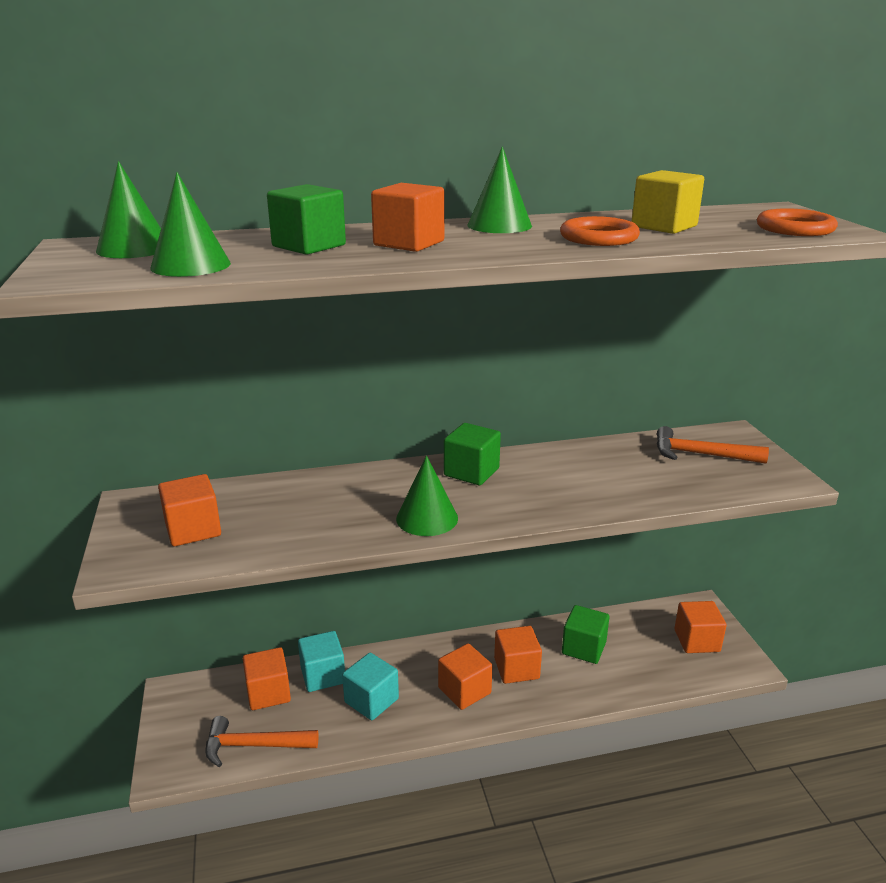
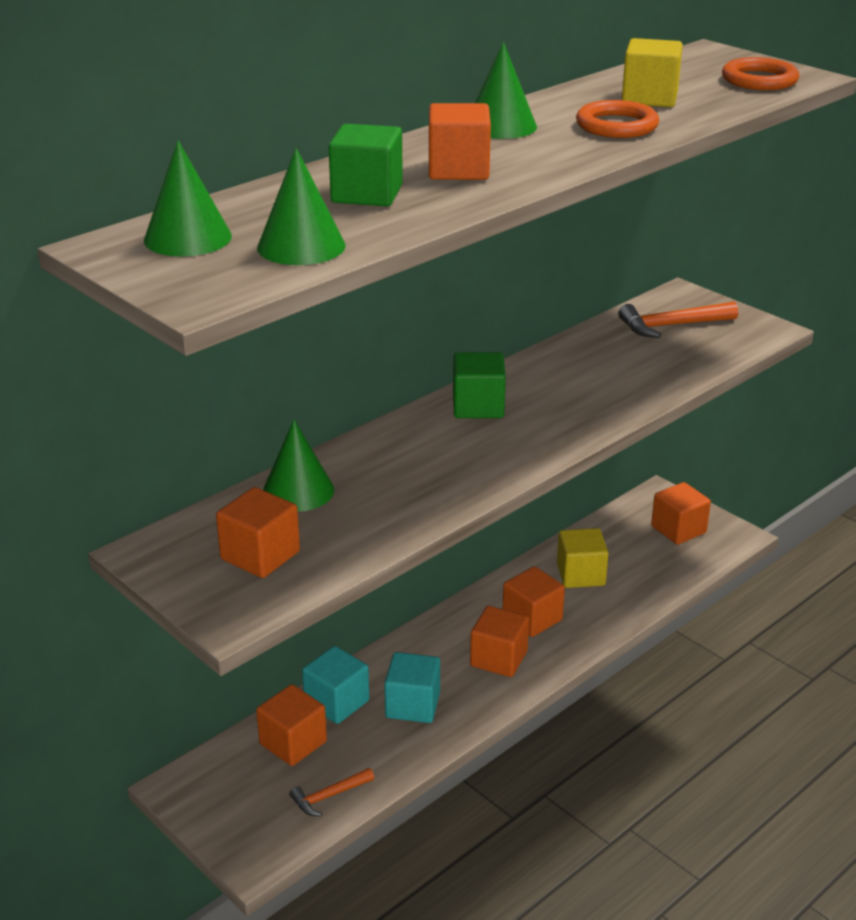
camera: 30 degrees left, 5 degrees up
(254, 745) = (329, 796): orange hammer -> orange hammer, size x0.62
(427, 518) = (487, 466): green cone -> green cone (298, 491)
(584, 648) = (580, 575): green cube -> yellow cube

